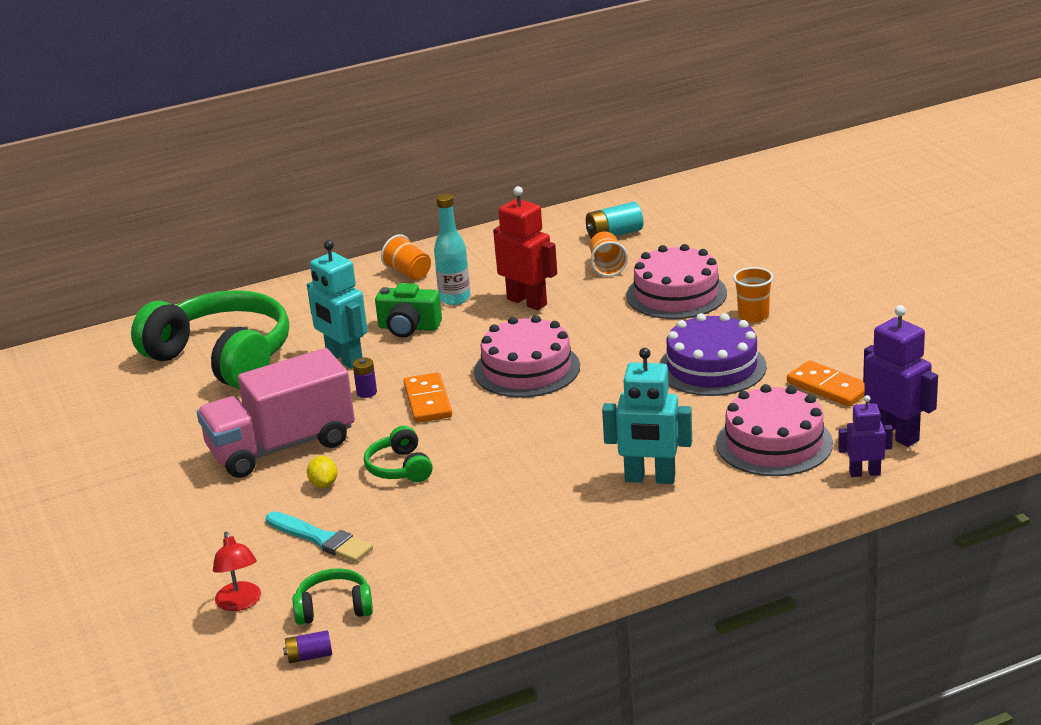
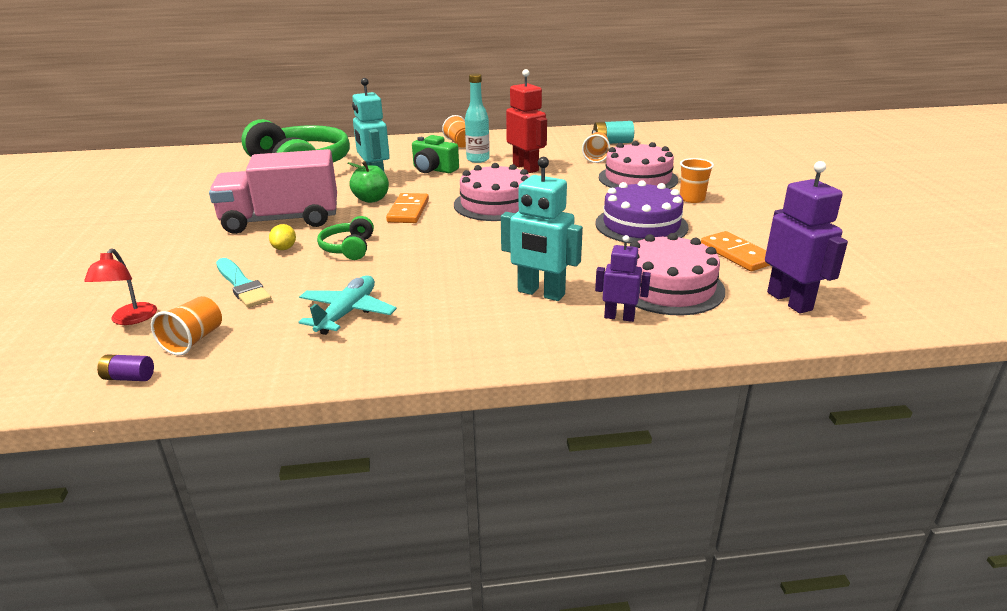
camera: 15 degrees right, 0 degrees up
(334, 608) = (194, 340): green headphones -> orange cup
(366, 392) = (371, 199): purple battery -> green apple
(466, 544) = (347, 313): none -> turquoise plane
(864, 473) = (747, 327): purple robot -> purple robot (619, 317)

